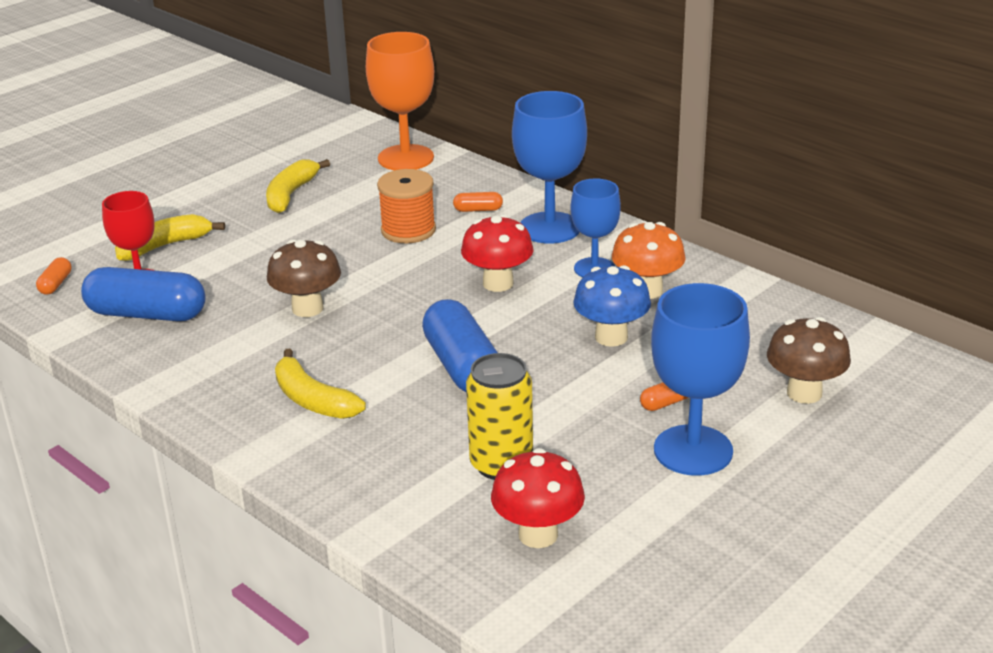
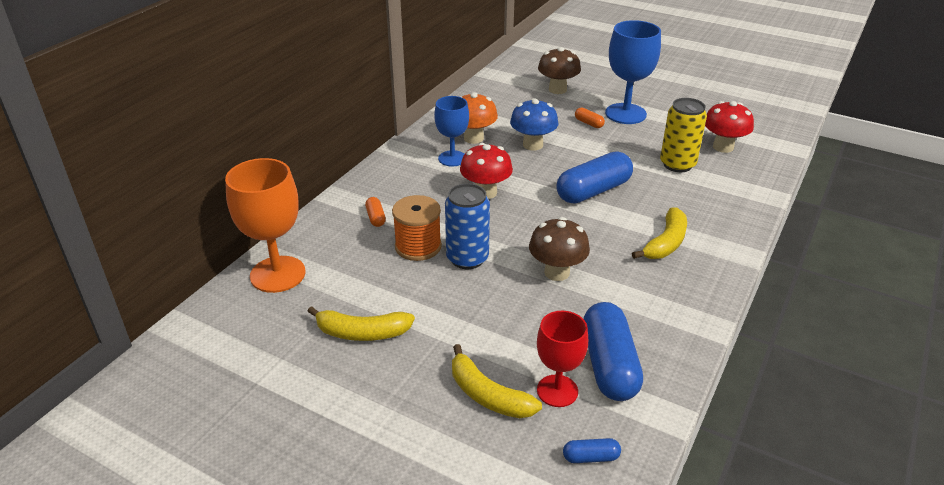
camera: 105 degrees left, 5 degrees up
(56, 284) = (590, 457): orange capsule -> blue capsule
(368, 257) = (467, 258): none -> blue can
(550, 228) = (399, 182): blue goblet -> none

